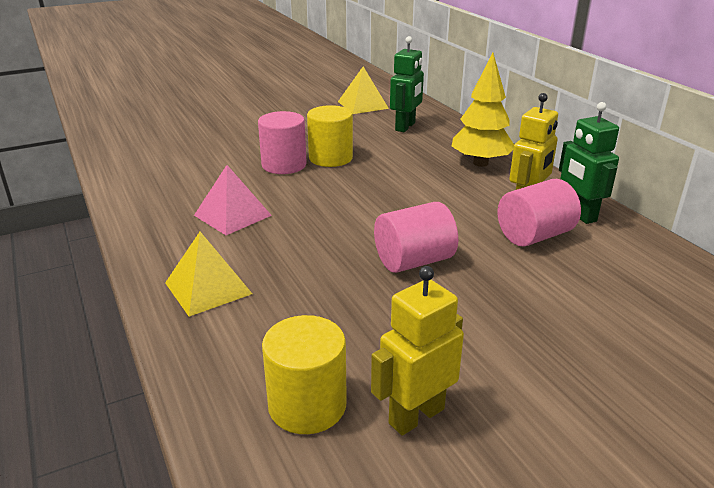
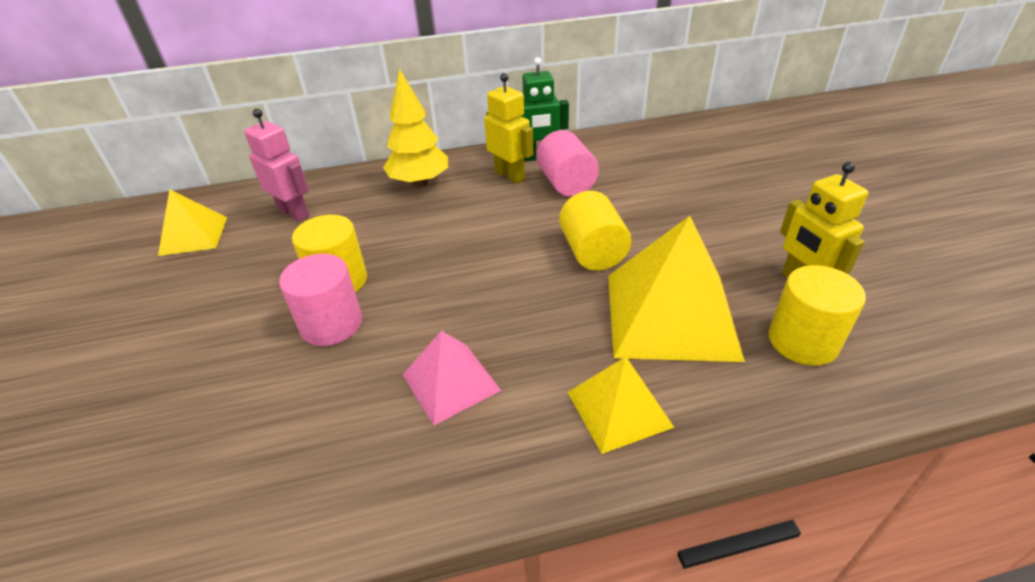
camera: 75 degrees left, 10 degrees up
(330, 312) = (670, 315): none -> yellow pyramid
(405, 127) = (294, 213): green robot -> pink robot
(414, 261) = (592, 252): pink cylinder -> yellow cylinder

